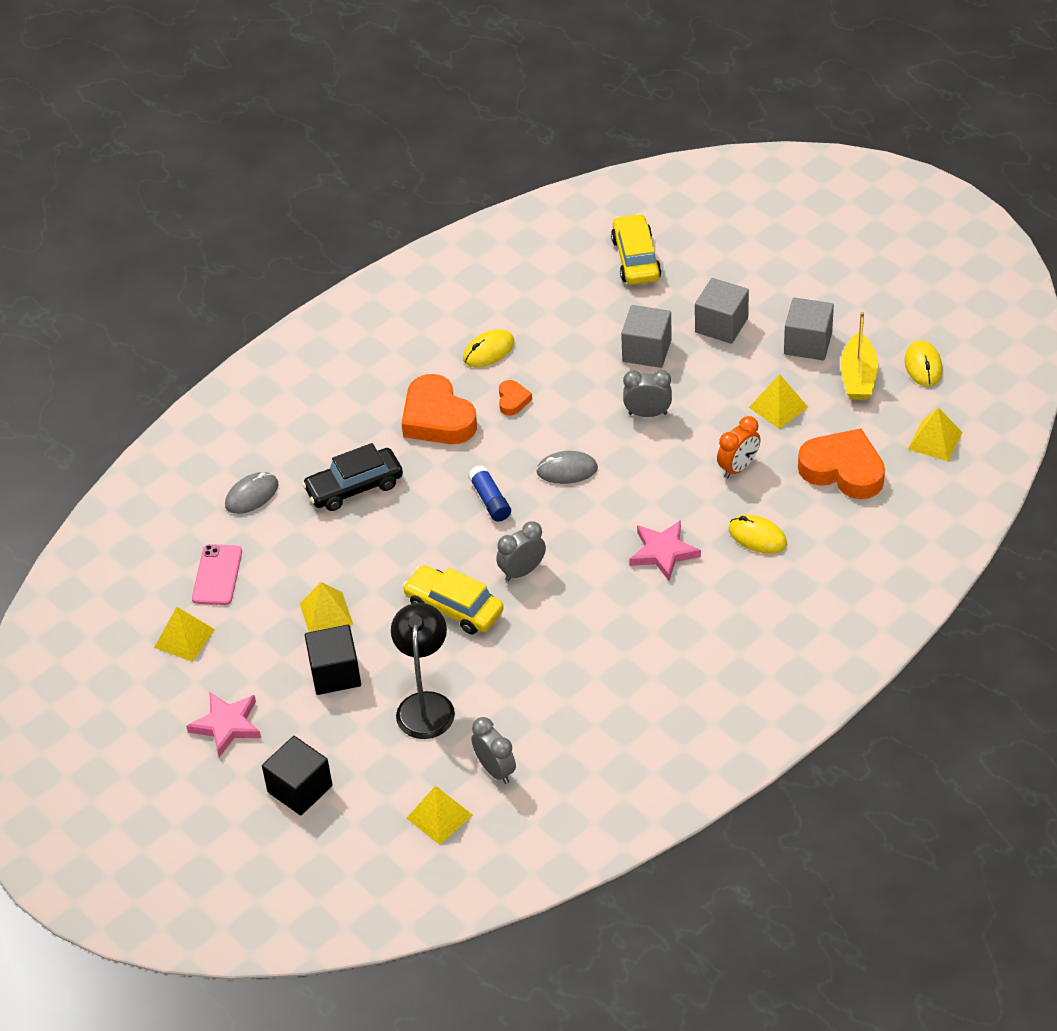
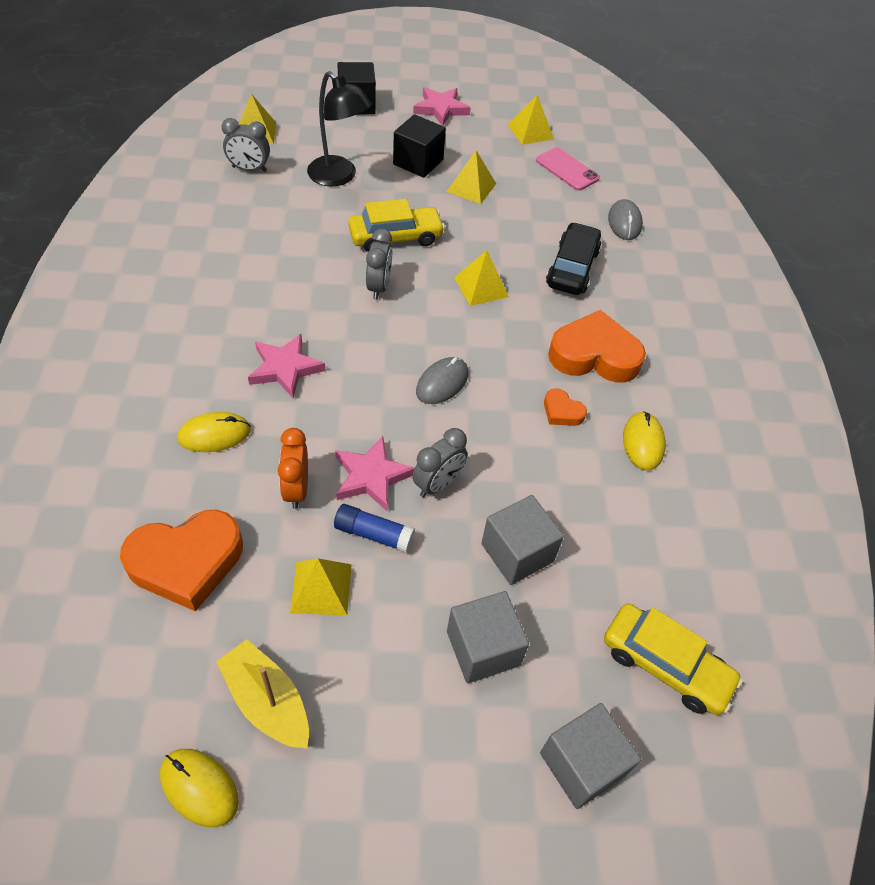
camera: 125 degrees right, 5 degrees up
(490, 500) = (468, 320): blue glue stick -> blue glue stick (373, 534)
(684, 444) = (371, 476): none -> pink star
(808, 343) = (367, 703): grey cube -> grey cube (582, 764)
(935, 440) = (106, 679): yellow pyramid -> yellow pyramid (481, 287)

